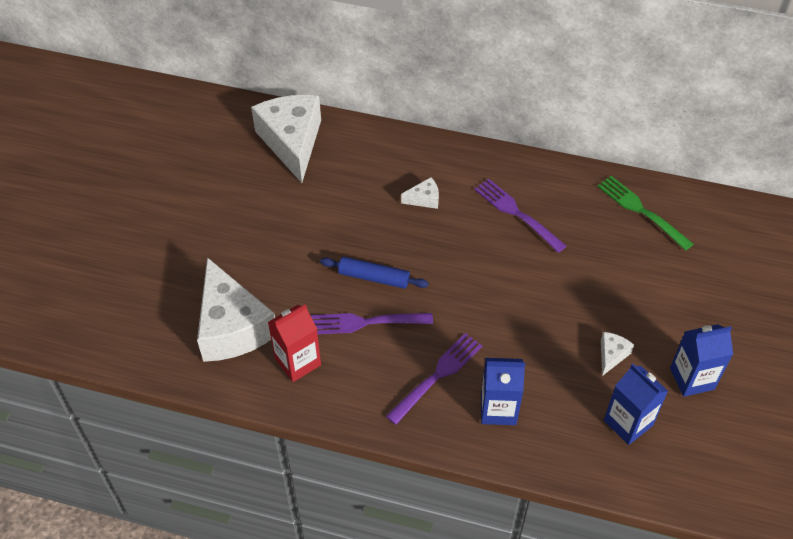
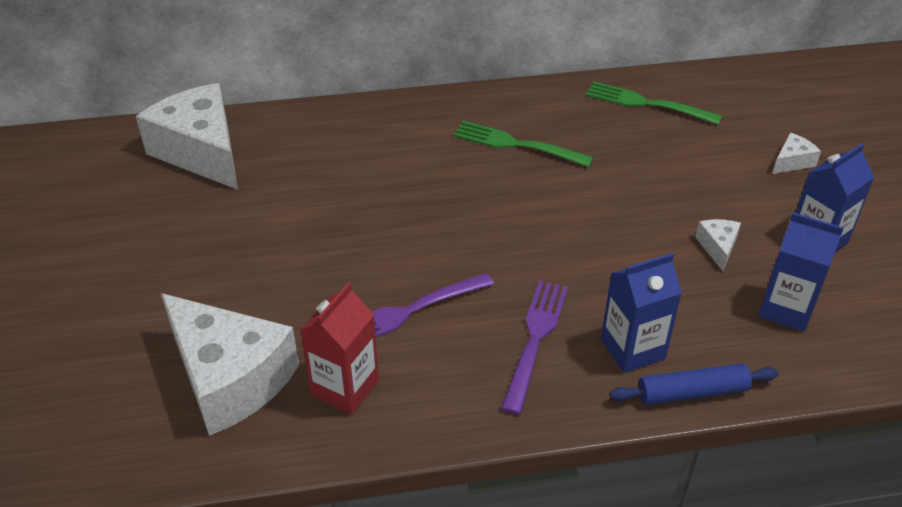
camera: 25 degrees left, 10 degrees down
(374, 278) = (389, 260): blue rolling pin -> blue rolling pin (692, 393)
(424, 199) = (401, 162): white cheese -> white cheese (792, 162)
(517, 214) = (517, 145): purple fork -> green fork

